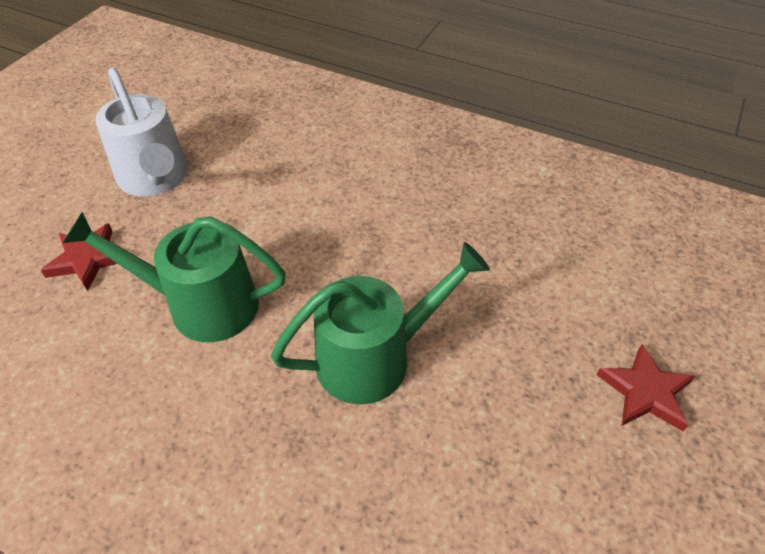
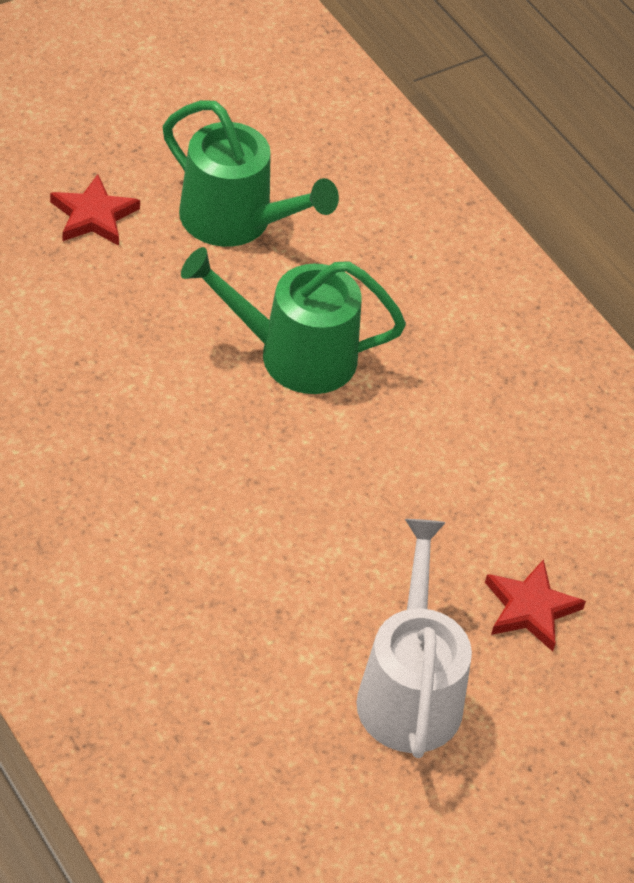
camera: 155 degrees left, 0 degrees up
(201, 305) = (428, 488): green watering can -> green watering can (236, 221)

